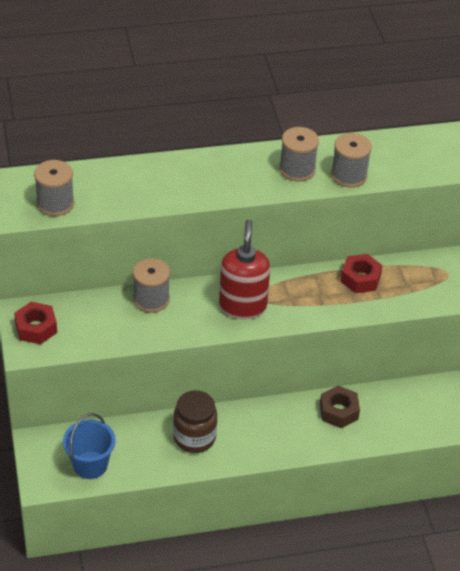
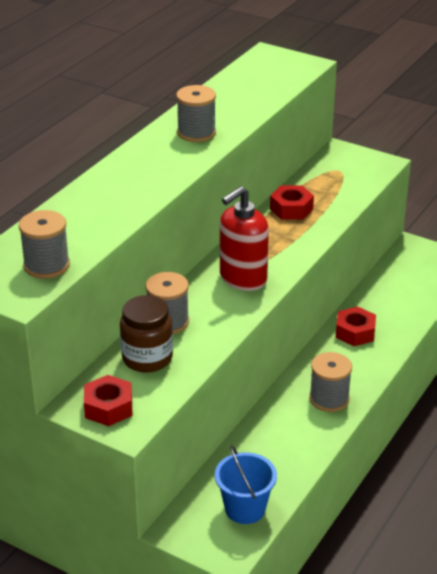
camera: 45 degrees left, 10 degrees down
(194, 438) = (289, 426): brown jar -> brown jar (147, 358)
(242, 306) = (242, 279): red soap dispenser -> red soap dispenser turned 90 degrees counterclockwise
(338, 411) = (355, 332): brown nut -> red nut
(349, 175) = (238, 116): grey spool -> grey spool (329, 399)

